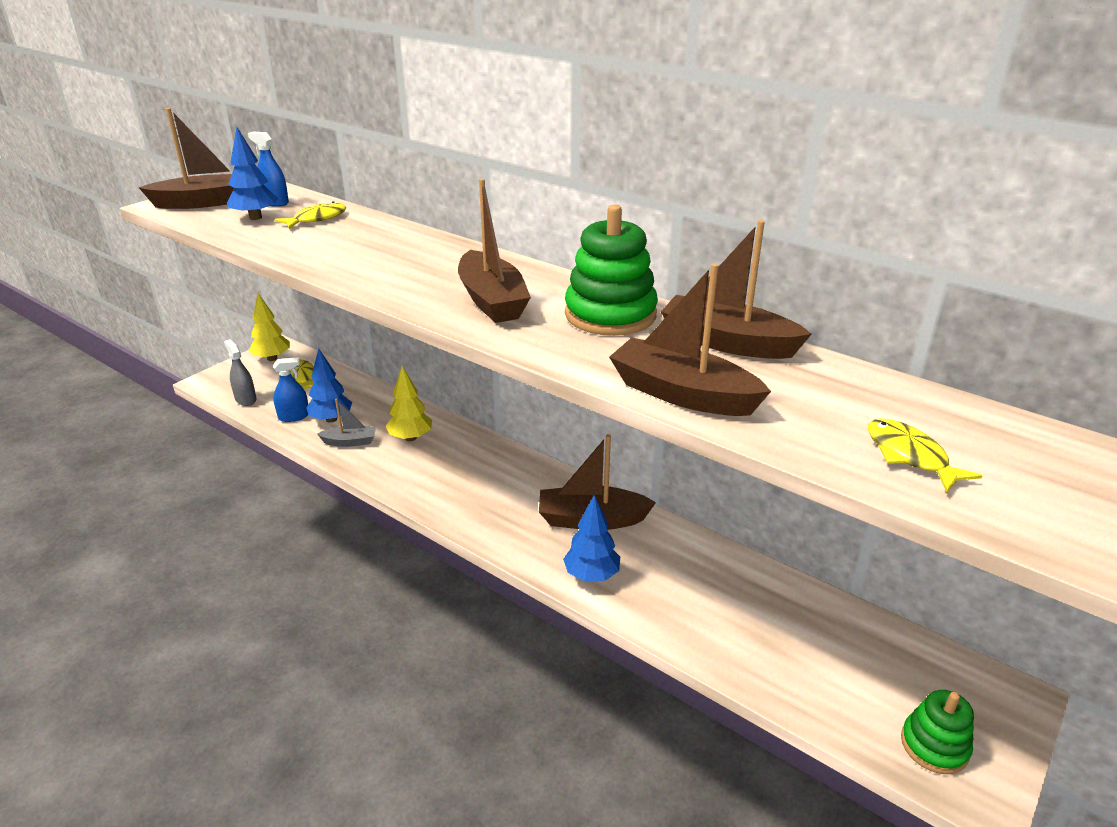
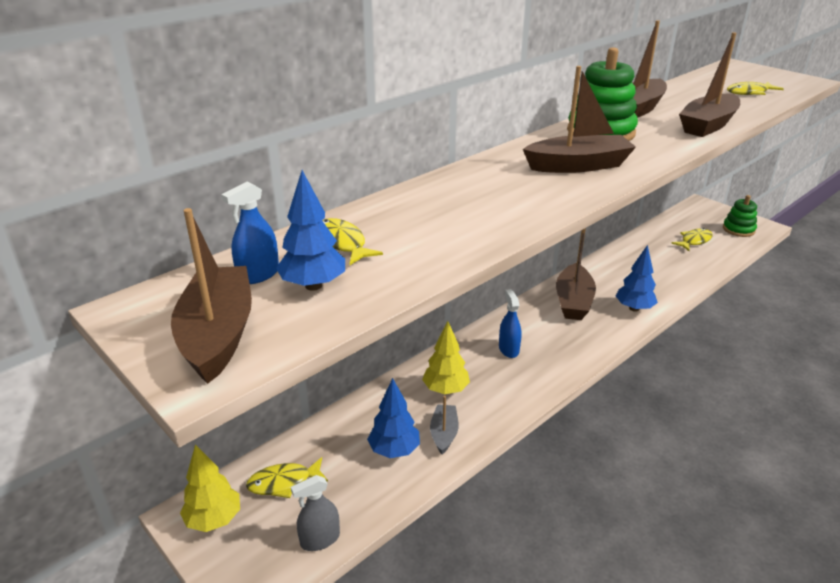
camera: 80 degrees left, 0 degrees up
(294, 416) = (378, 485): blue spray bottle -> blue spray bottle (508, 349)
(840, 666) = (694, 241): none -> yellow fish

